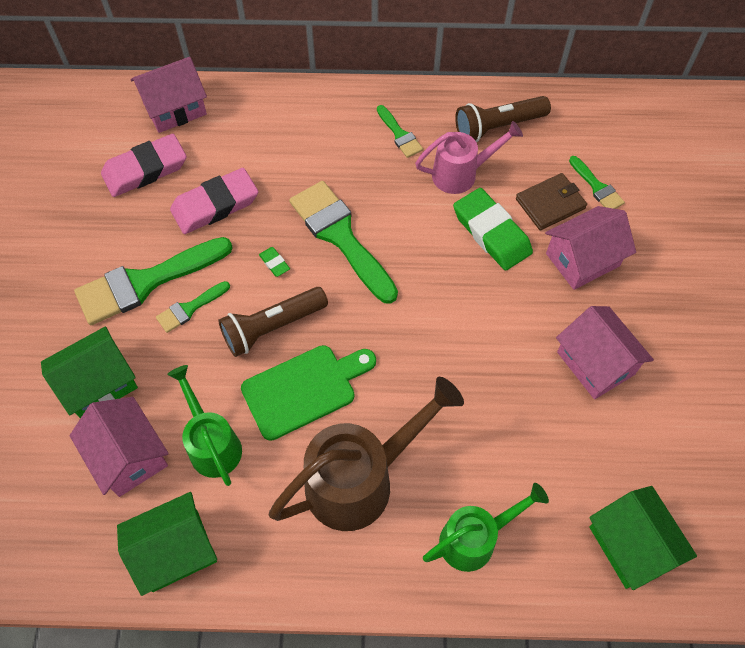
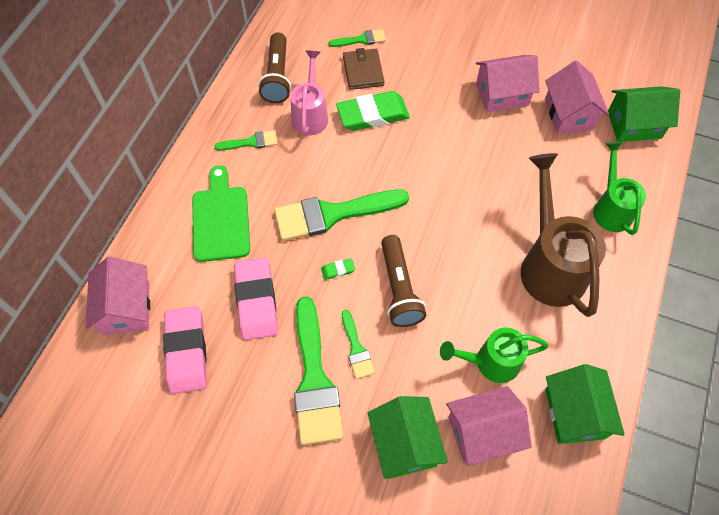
camera: 70 degrees left, 0 degrees up
(304, 389) = (463, 281): green cutting board -> green cutting board (221, 219)
(582, 260) = (418, 71): pink house -> pink house (569, 114)

